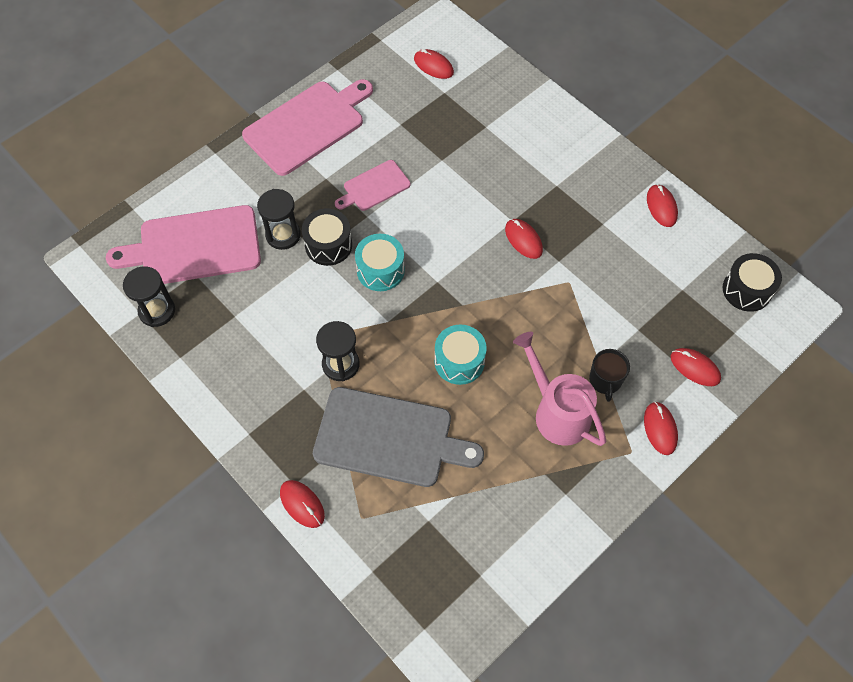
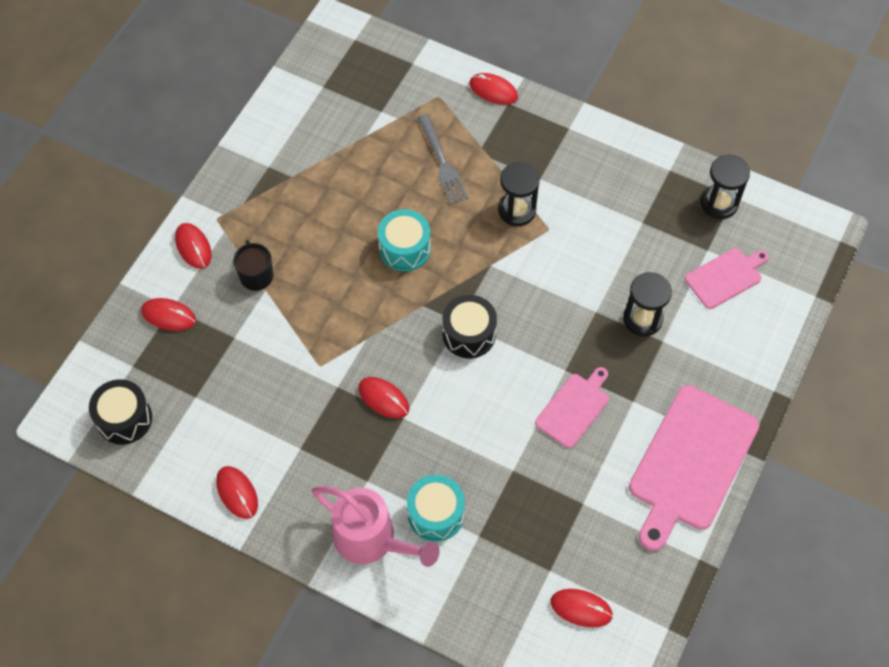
camera: 160 degrees right, 0 degrees up
(194, 246) = (725, 277): pink cutting board -> pink cutting board, size x0.53
(328, 245) = (589, 323): black drum -> black drum (469, 334)
(380, 270) = (522, 314): turquoise drum -> turquoise drum (436, 514)
(389, 438) = (442, 162): grey cutting board -> grey fork
(556, 411) = (296, 232): pink watering can -> pink watering can (372, 540)

